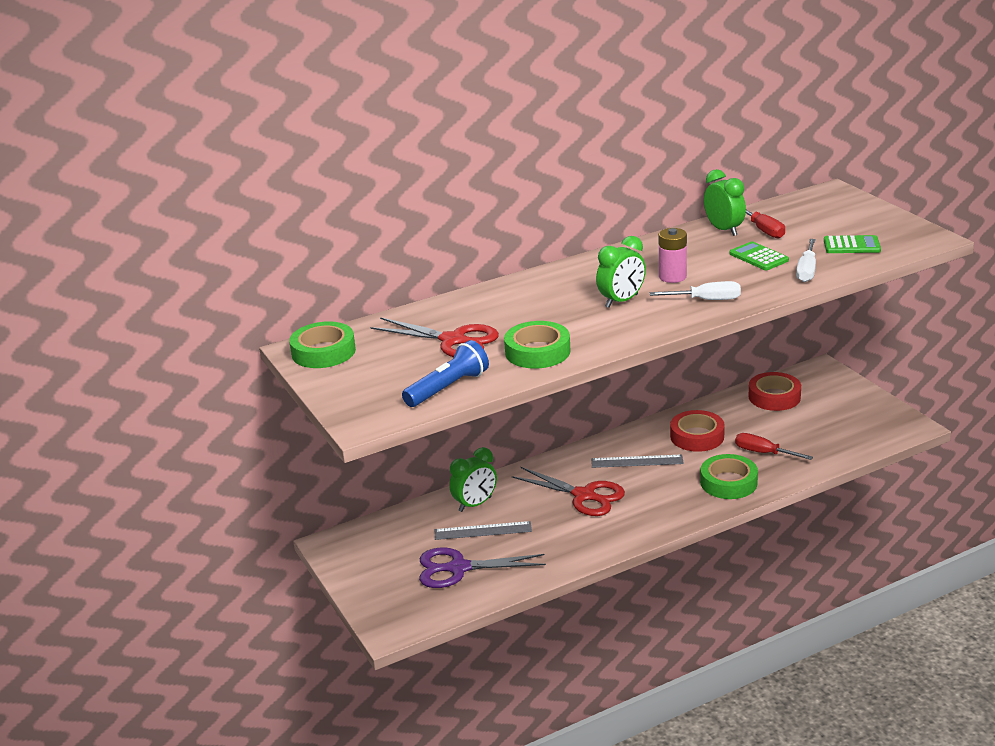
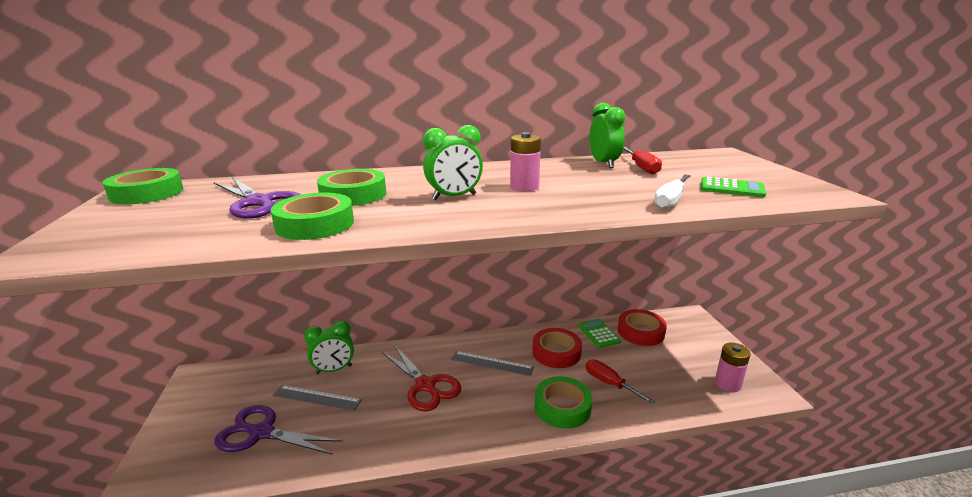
camera: 15 degrees right, 5 degrees down
(448, 388) = (176, 240): blue flashlight -> none
(453, 341) = (259, 203): red scissors -> purple scissors
(527, 316) = (353, 195): none -> green tape
(706, 300) = (540, 208): white screwdriver -> none
(758, 257) = (624, 184): green calculator -> green calculator (599, 334)
(873, 428) = (727, 384): none -> pink battery

